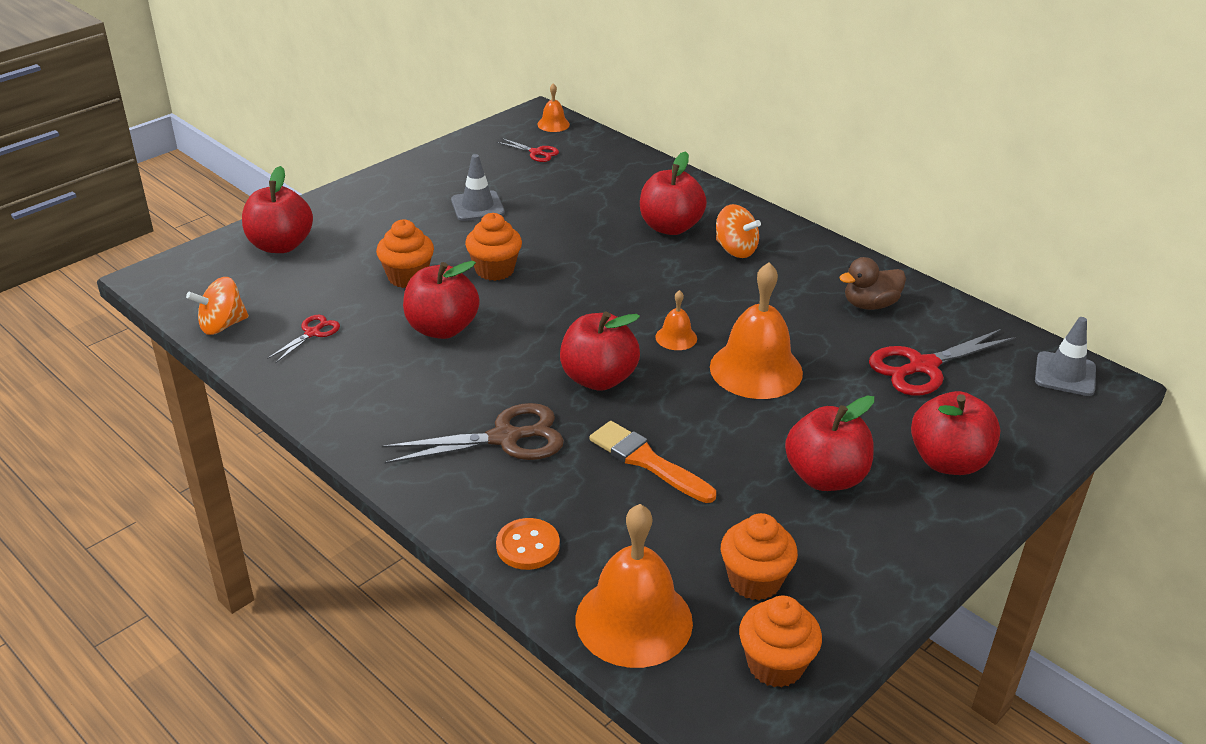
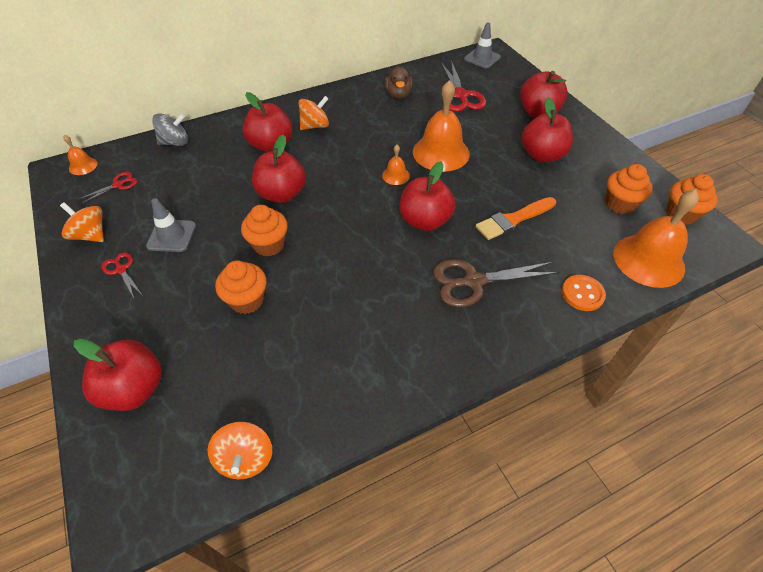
camera: 70 degrees left, 15 degrees up
(313, 333) = (294, 382): red scissors -> red scissors (121, 269)
(442, 328) = (330, 291): red apple -> red apple (282, 194)
(456, 162) = (91, 235): none -> orange spinning top
(506, 438) = (473, 281): brown scissors -> brown scissors turned 105 degrees counterclockwise
(629, 163) = (175, 142): none -> grey spinning top

